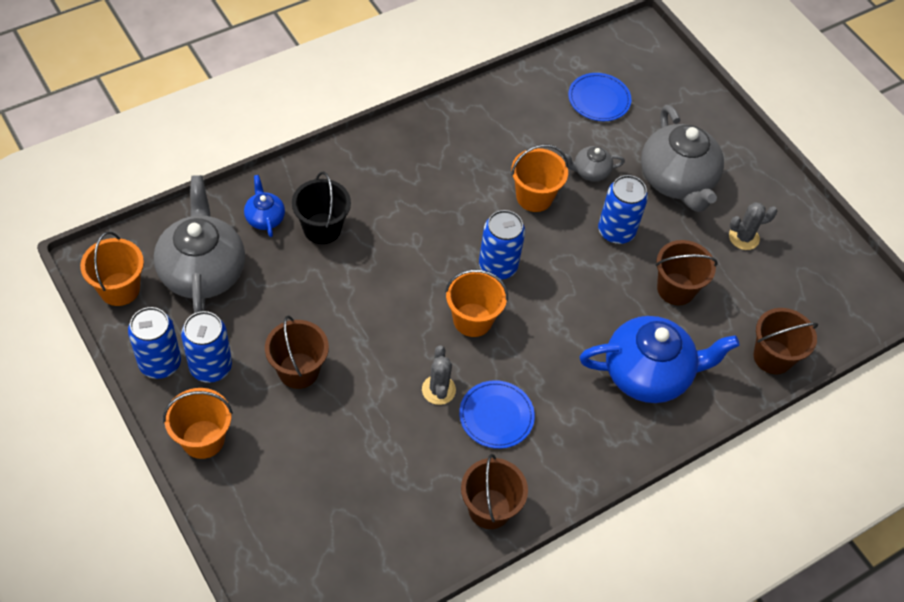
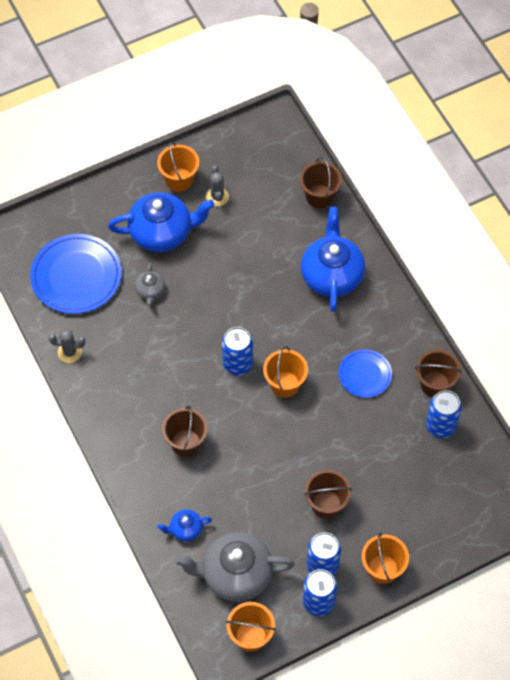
camera: 80 degrees left, 5 degrees up
(322, 228) = (197, 486): black bucket -> none
(438, 390) = (343, 411): grey cactus -> grey cactus (69, 352)
(534, 197) = (173, 333): orange bucket -> orange bucket (179, 180)
(599, 99) = (76, 276): blue plate -> blue plate, size x1.76
(616, 231) = (208, 280): blue can -> blue can (440, 426)
(676, 289) = (261, 248): brown bucket -> brown bucket (186, 443)
(677, 181) = (162, 232): grey teapot -> blue teapot

